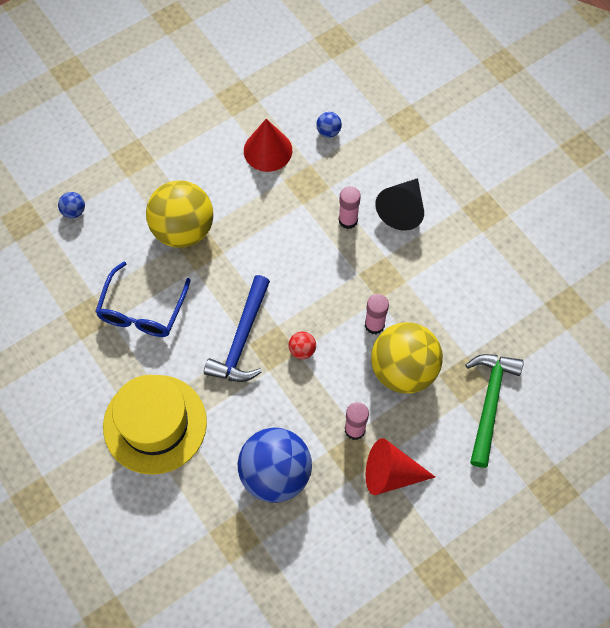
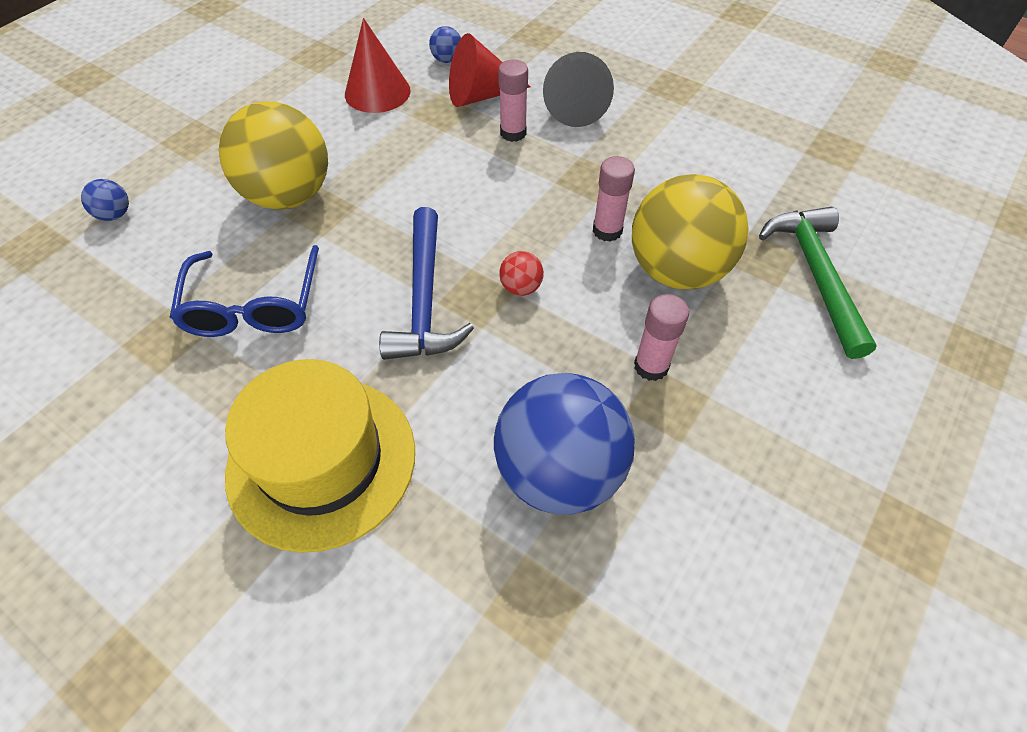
camera: 20 degrees left, 10 degrees down
(391, 474) = (739, 410): red cone -> red cone (480, 95)

